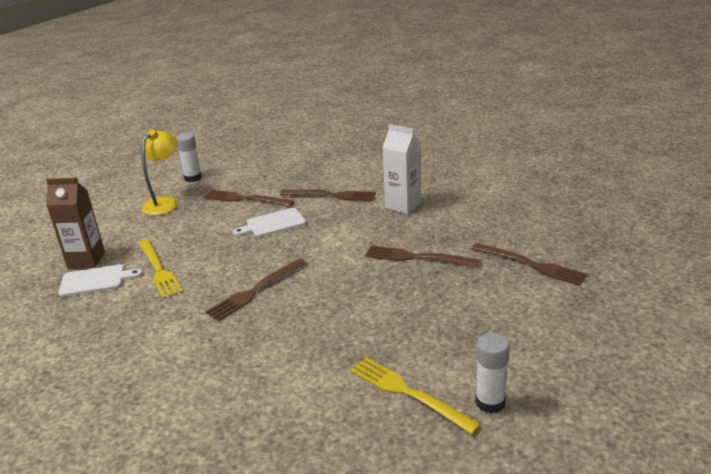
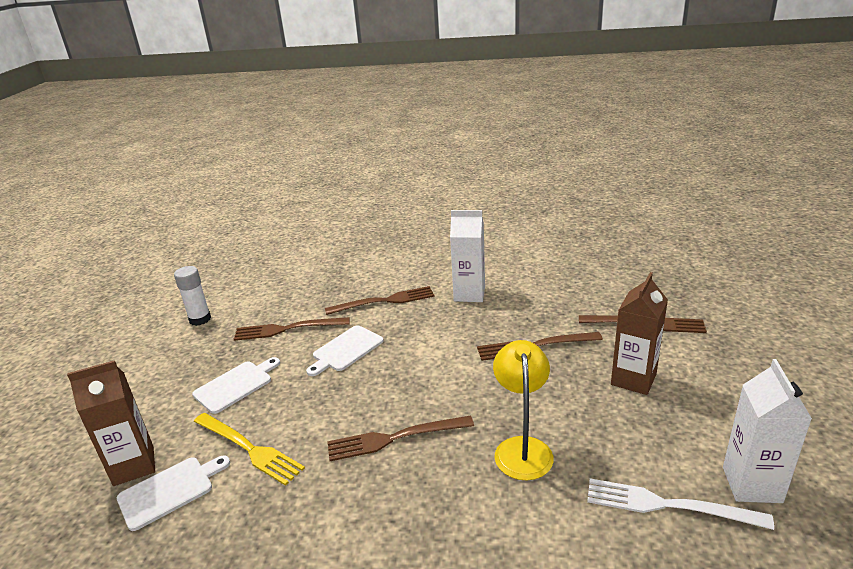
camera: 25 degrees left, 0 degrees up
(165, 203) = (187, 359): yellow lamp -> yellow lamp (522, 448)
(181, 228) = (235, 385): none -> white cutting board
(255, 291) = (394, 438): brown fork -> brown fork turned 60 degrees clockwise
(407, 393) = (667, 505): yellow fork -> white fork
(473, 303) = (633, 379): none -> brown carton
(490, 402) = (752, 485): white glue stick -> white carton

